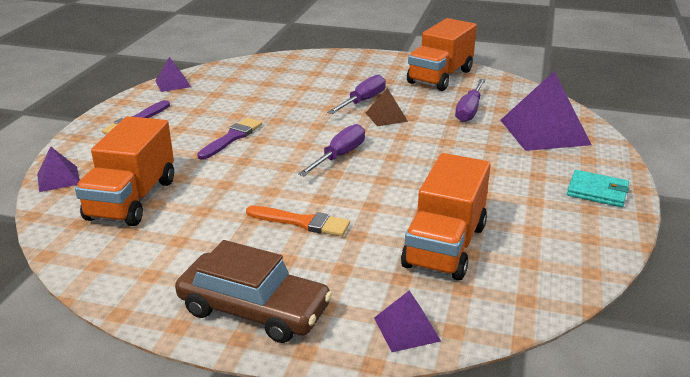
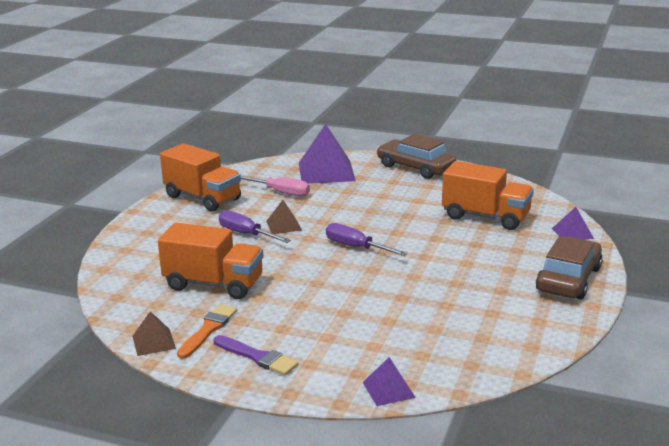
camera: 85 degrees left, 5 degrees down
(132, 199) = (429, 341): orange truck -> orange truck (214, 284)
(173, 84) = (154, 342): purple pyramid -> brown pyramid
(232, 138) = (311, 297): purple brush -> none
(302, 222) = (461, 263): orange brush -> orange brush (208, 329)
(469, 111) = (281, 193): purple screwdriver -> pink screwdriver
(597, 191) = (415, 167): turquoise wallet -> brown car

